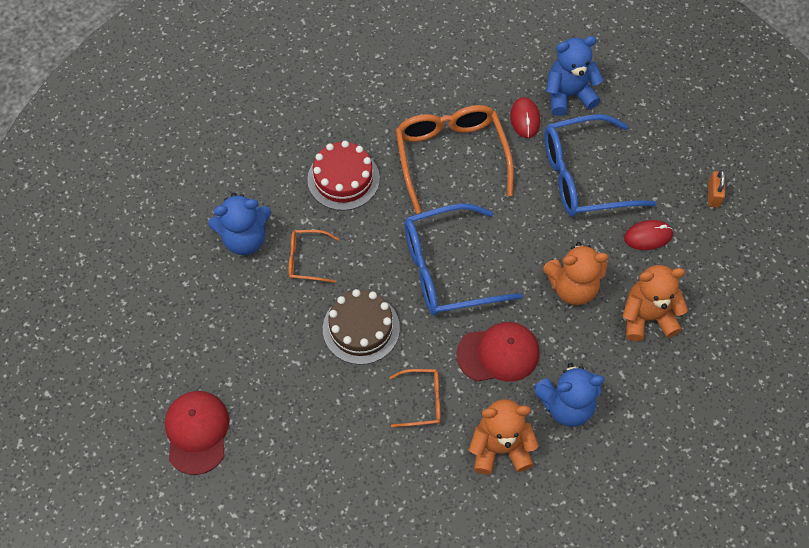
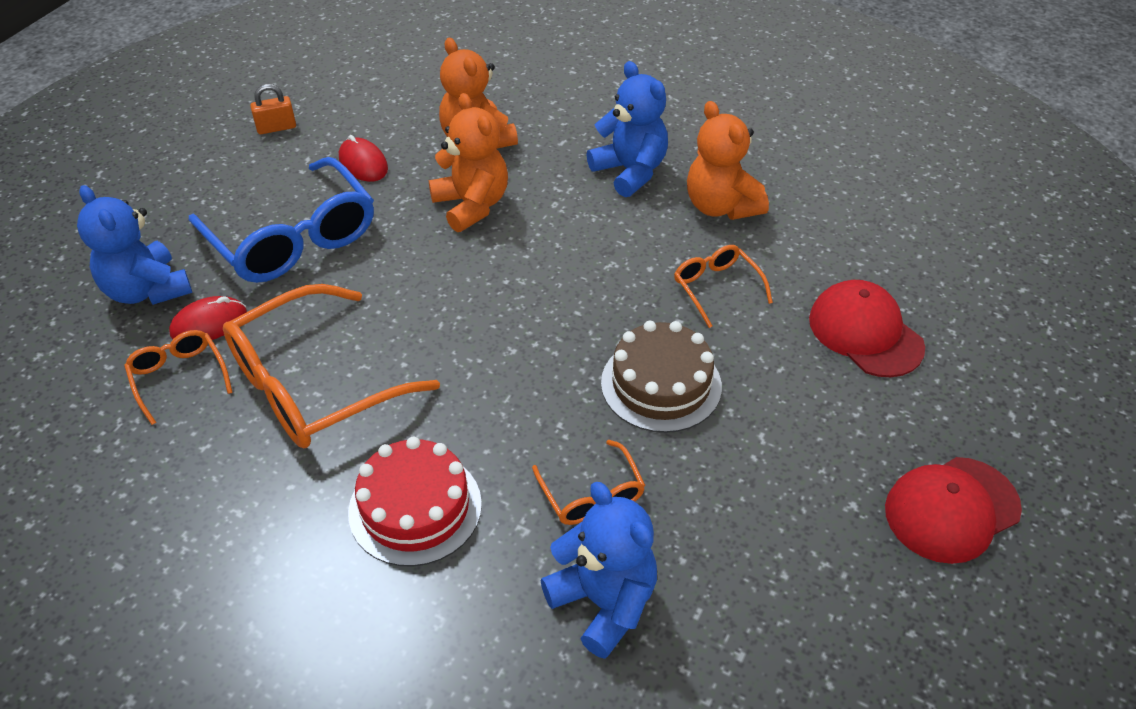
camera: 115 degrees left, 15 degrees down
(447, 269) = (512, 325): blue glasses -> none
(488, 98) = (179, 377): none -> orange glasses
(498, 353) = (604, 241): red cap -> red cap (865, 332)

